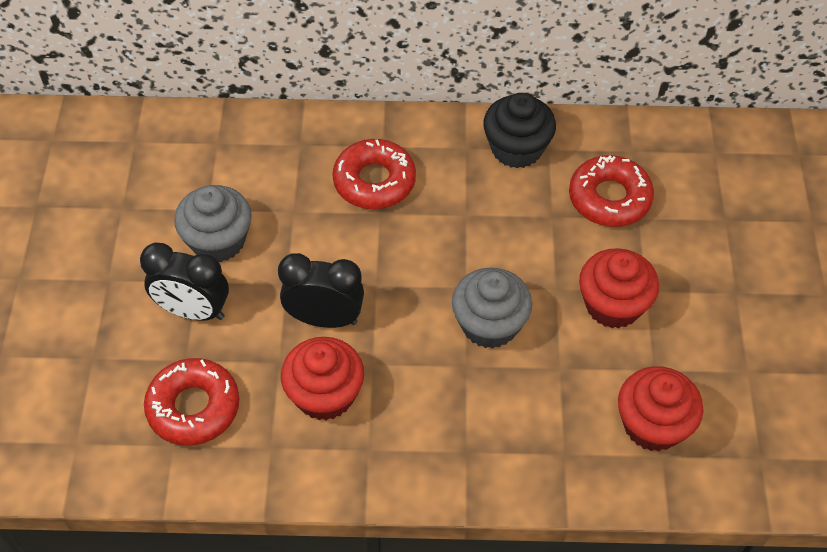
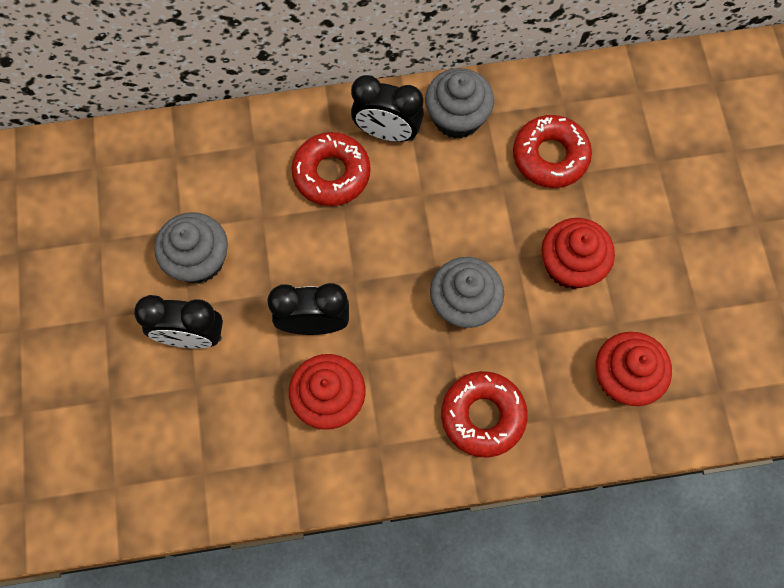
camera: 10 degrees left, 15 degrees up
(193, 407) = (213, 433): red donut -> red donut (483, 416)
(440, 152) = (387, 132): none -> black clock
(516, 148) = (457, 117): black cupcake -> grey cupcake

